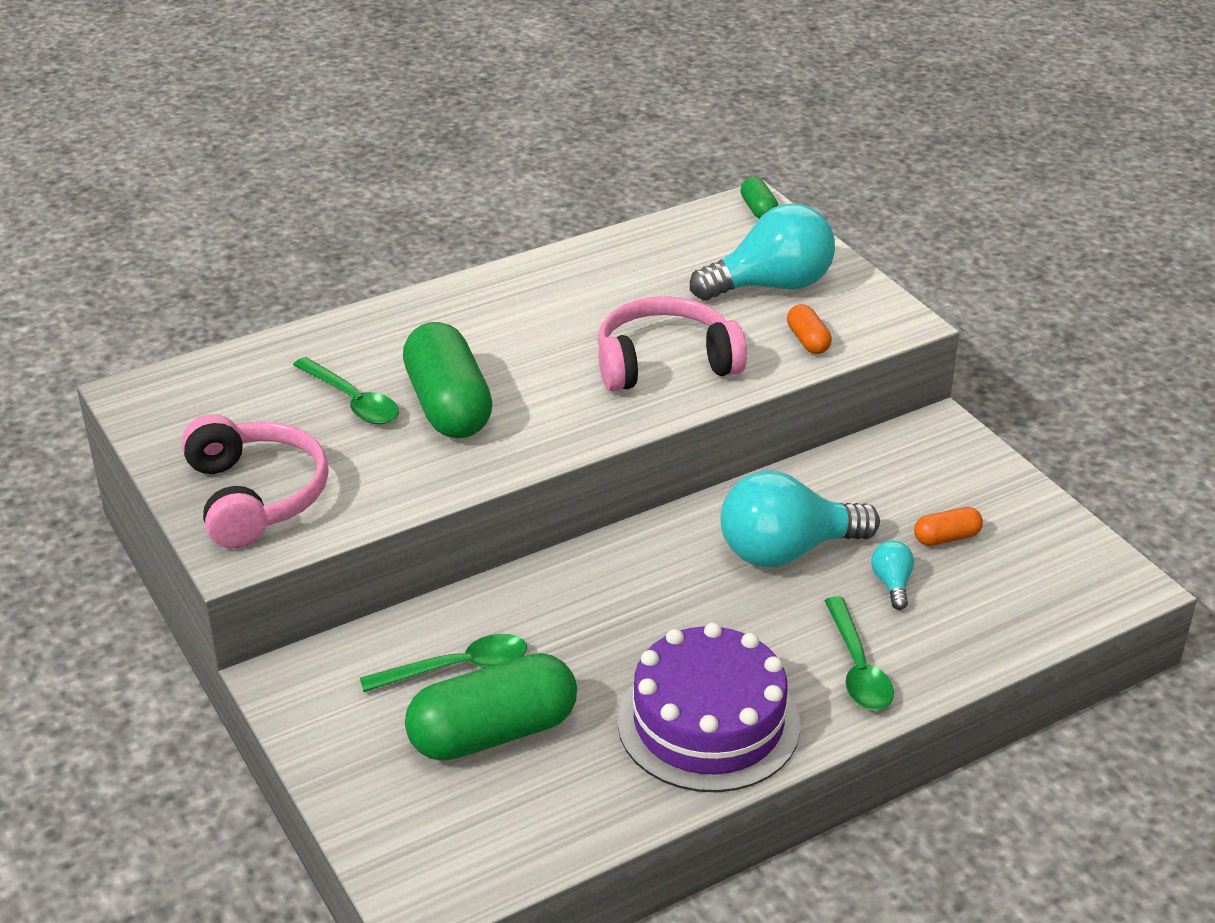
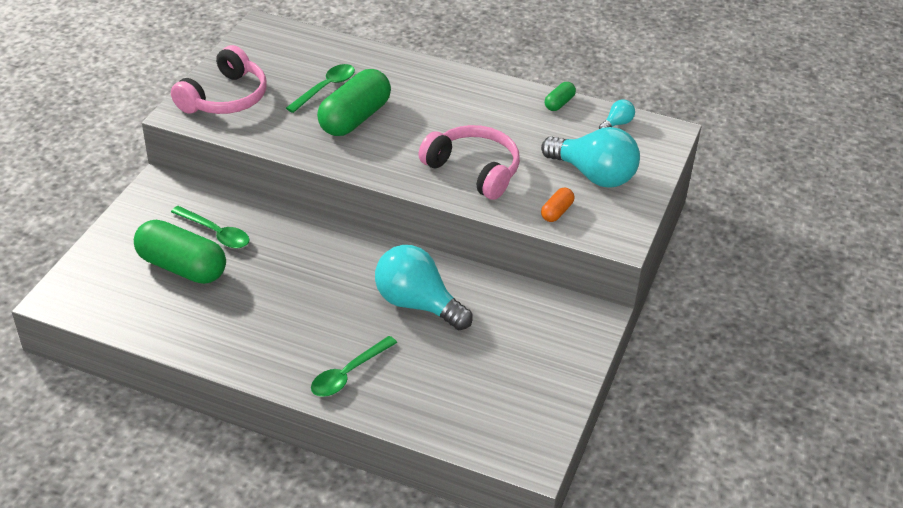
camera: 50 degrees right, 5 degrees up
(352, 401) = (325, 88): green spoon -> green spoon turned 150 degrees counterclockwise
(708, 723) = (254, 337): purple cake -> none
(758, 210) = (665, 136): green capsule -> green capsule (559, 103)
(892, 584) = (431, 357): turquoise light bulb -> turquoise light bulb (617, 124)
(946, 538) = (495, 362): orange capsule -> none

